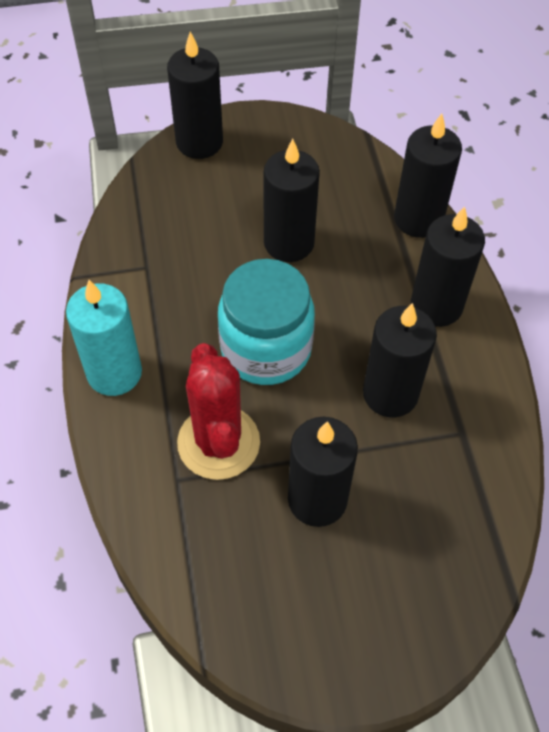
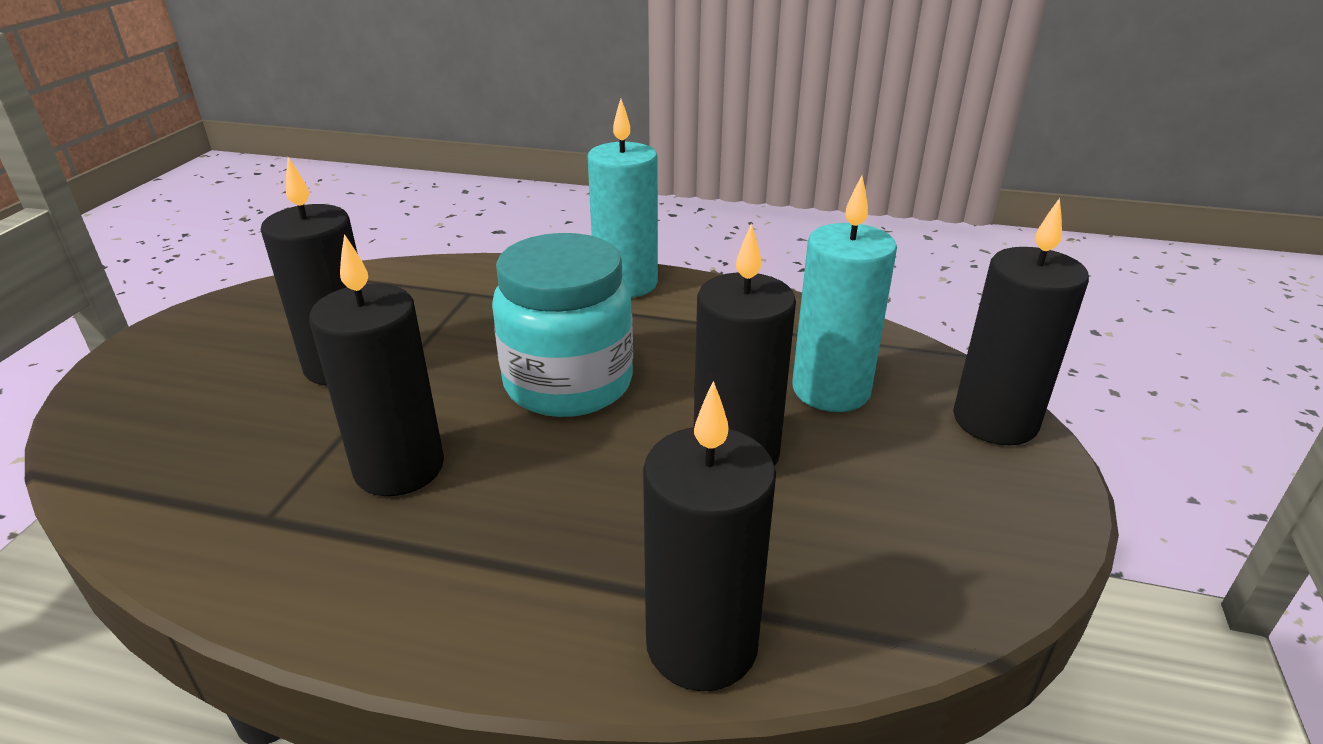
camera: 115 degrees right, 25 degrees down
(204, 215) = (831, 390): none -> turquoise candle
(218, 442) = (481, 323): red cactus -> none
(436, 305) = (492, 584): black candle -> none

